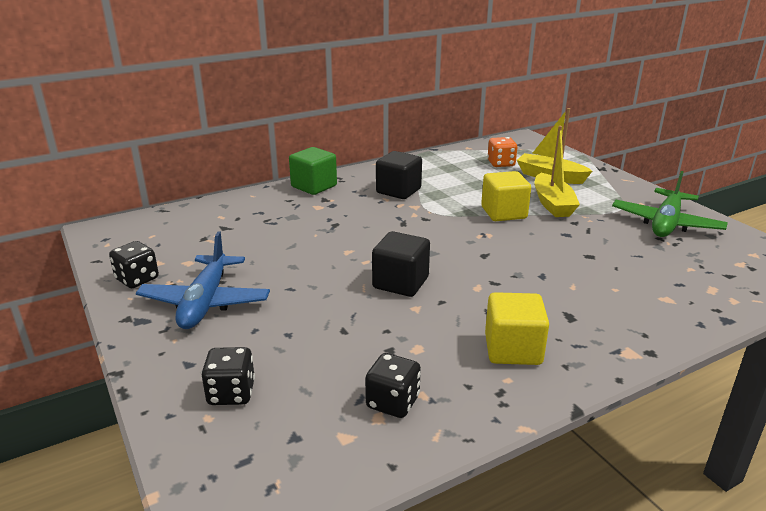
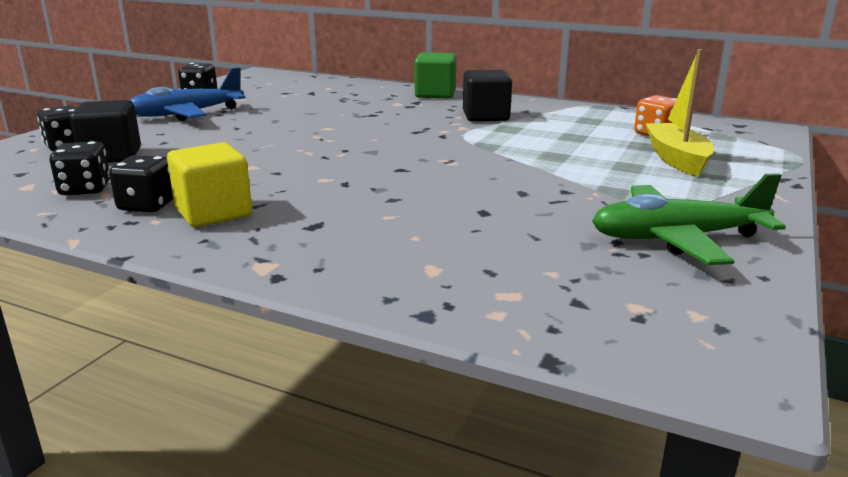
camera: 55 degrees right, 5 degrees down
(400, 283) = (292, 153): black cube -> black cube (111, 156)
(469, 376) = (147, 205): none -> black dice
(503, 213) = (520, 158): yellow cube -> none
(552, 204) = (594, 173): yellow boat -> none

